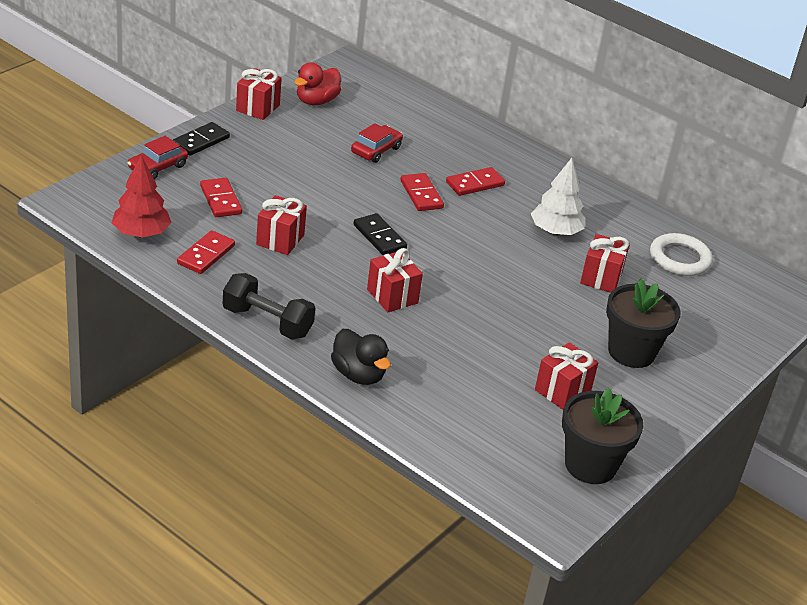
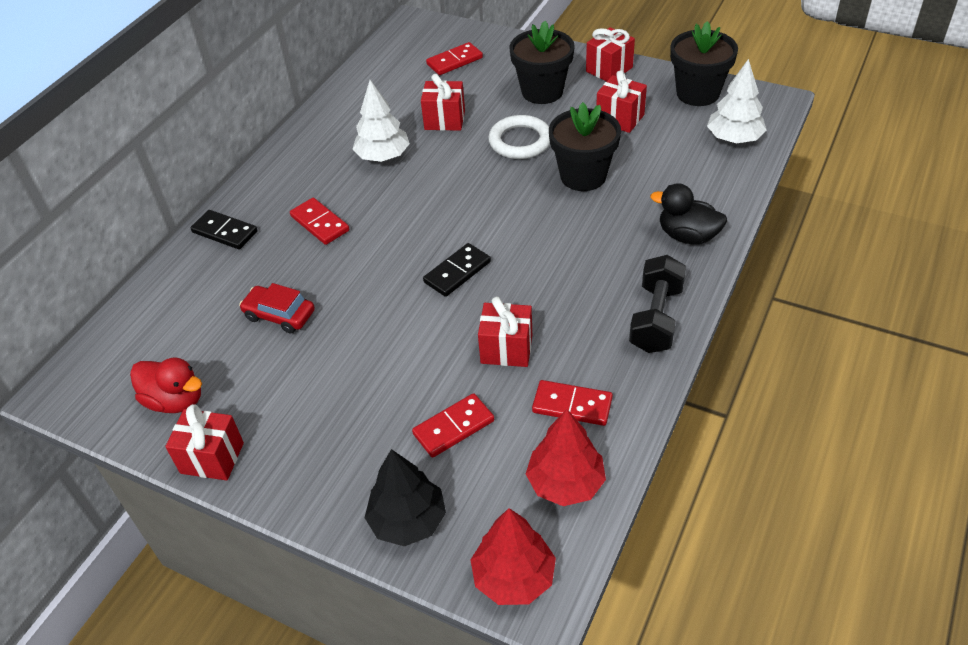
camera: 95 degrees left, 10 degrees up
(87, 195) = (513, 577): none -> red tree
(158, 167) = (408, 520): red car -> black tree
(201, 141) = (323, 494): black domino -> black domino (224, 232)
(358, 374) = (687, 236): black duck -> black duck turned 105 degrees counterclockwise
(392, 296) = (554, 240): red gift -> red gift (609, 69)
(421, 194) = (359, 258): red domino -> red domino (454, 61)
(476, 338) = (583, 176): none -> black flower pot
(494, 461) = (734, 138): none -> white tree
(679, 259) = (389, 82): white ring -> white ring (520, 141)

